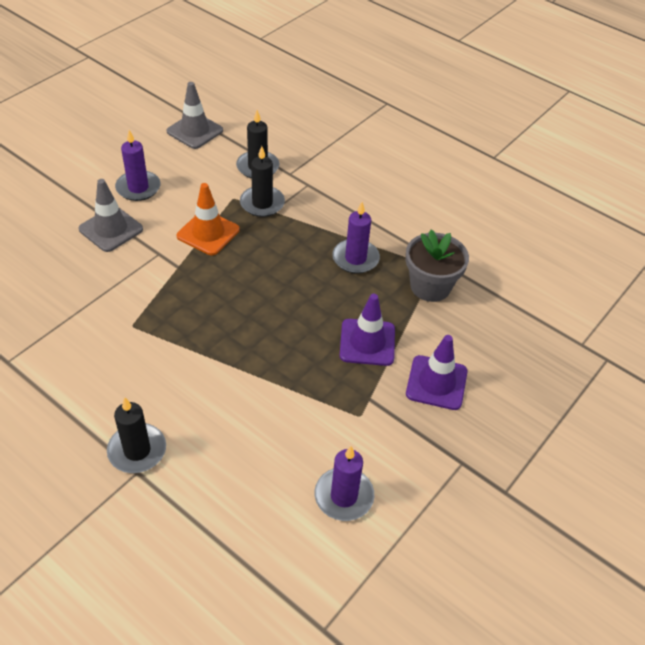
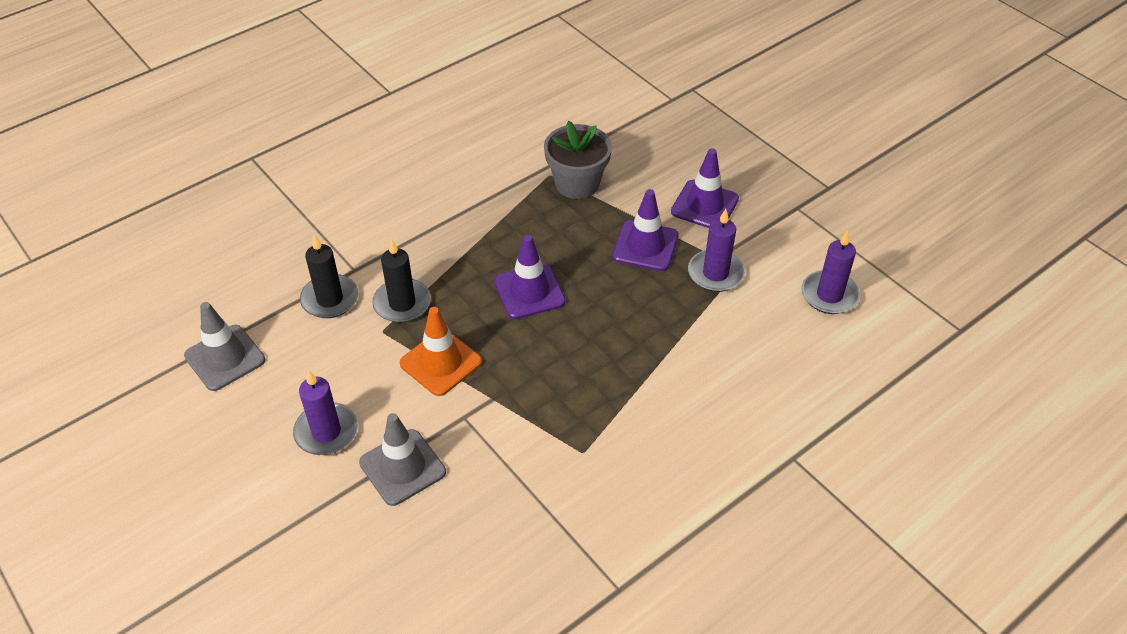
camera: 75 degrees left, 0 degrees up
(137, 450) = (766, 456): black candle -> none
(292, 272) = (529, 291): none -> purple traffic cone
(355, 258) = (521, 234): purple candle -> purple candle (715, 273)

